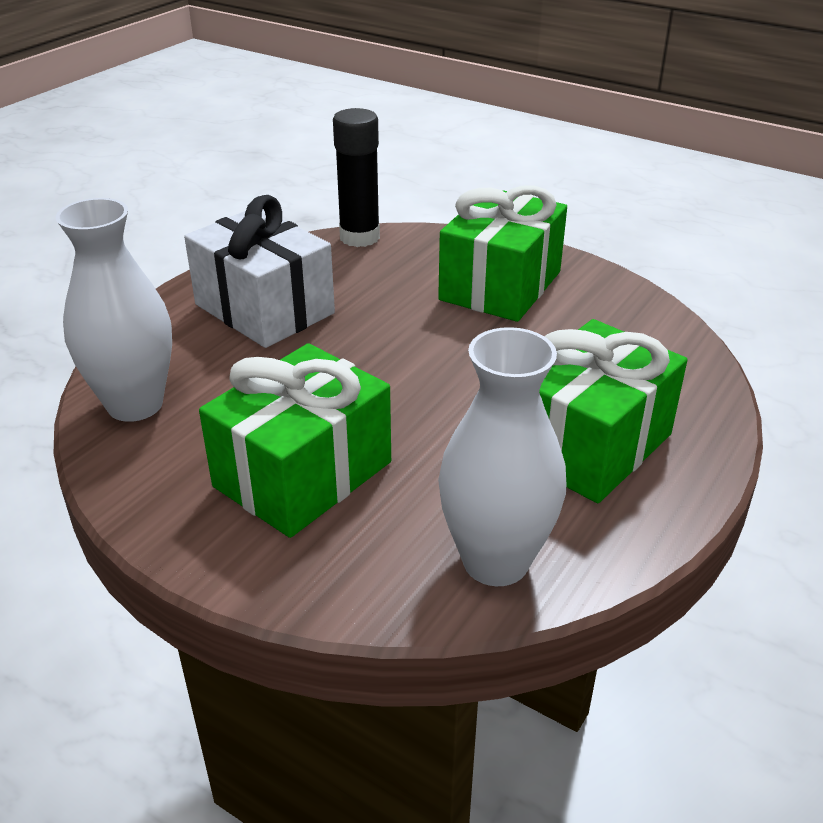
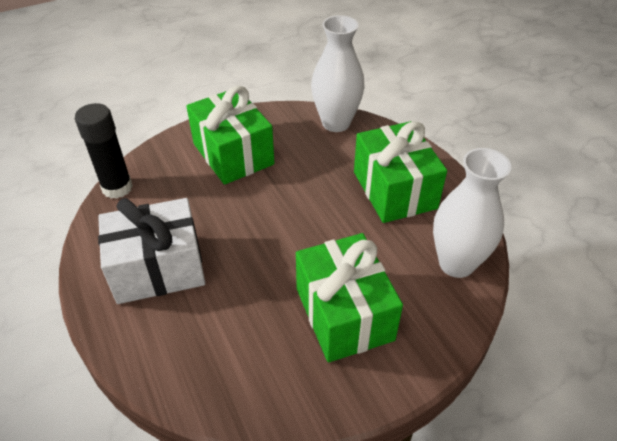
camera: 60 degrees left, 10 degrees up
(135, 404) = (212, 379): white vase -> white vase (336, 123)

